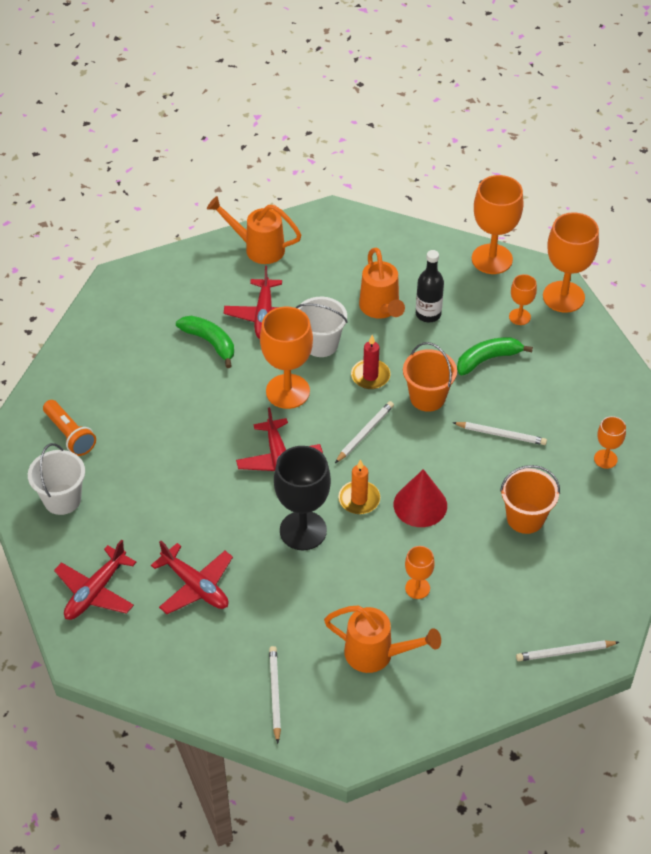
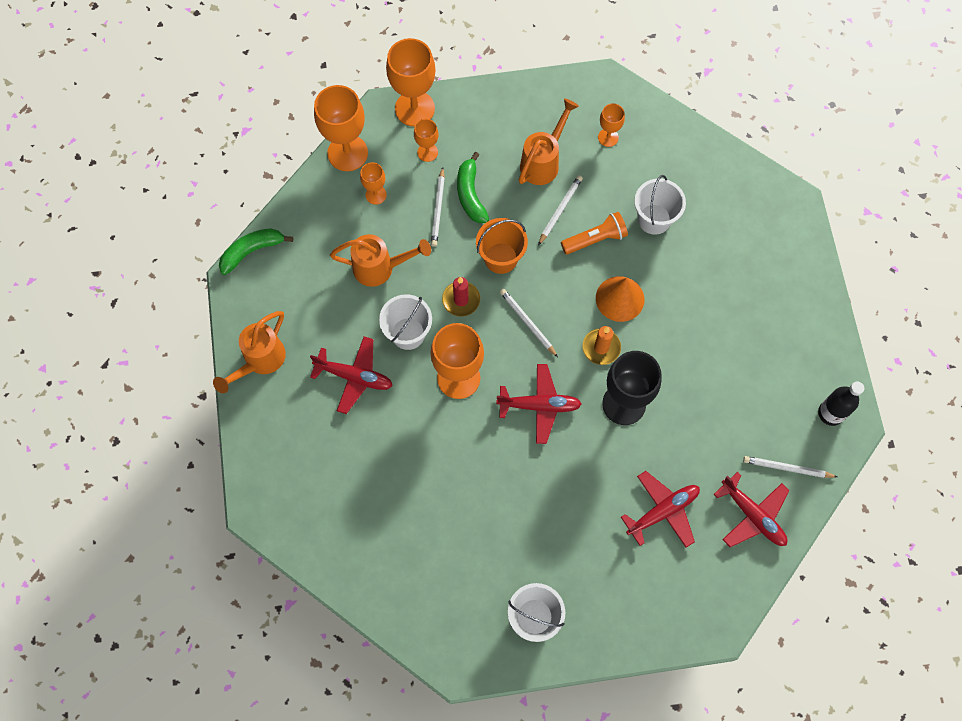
camera: 75 degrees left, 20 degrees up
(70, 435) = (455, 596): orange flashlight -> orange flashlight (595, 239)
(95, 591) = (649, 603): red plane -> red plane (753, 515)
(210, 343) = (374, 436): green banana -> green banana (252, 251)
(377, 654) = (765, 375): orange watering can -> orange watering can (543, 161)
(417, 588) = (706, 325): orange goblet -> orange goblet (376, 195)
(420, 505) = (620, 298): red cone -> orange cone
(428, 314) = (399, 228): black bottle -> black bottle (830, 413)
(525, 518) = (654, 219): orange bucket -> white bucket
(565, 652) = (791, 232): white pencil -> white pencil (438, 209)

